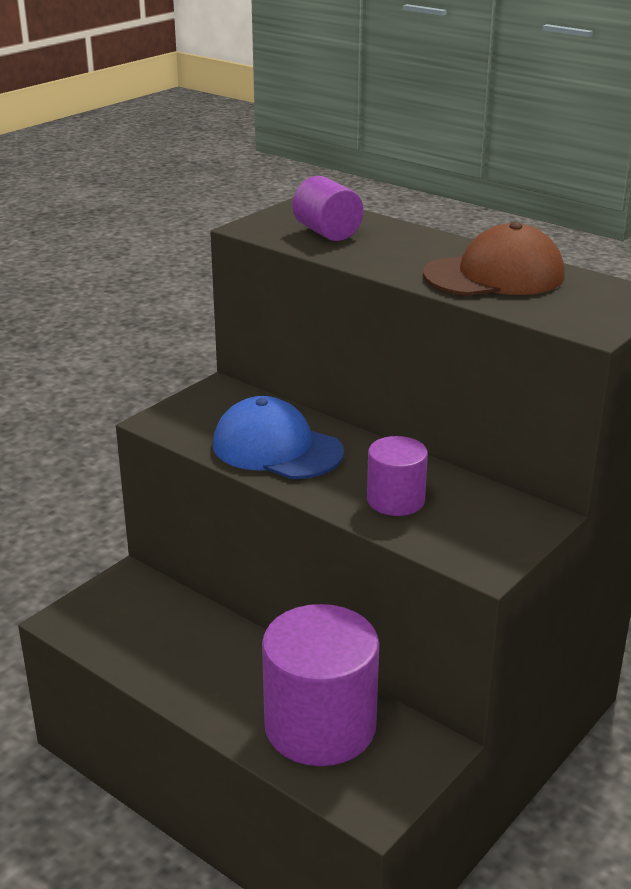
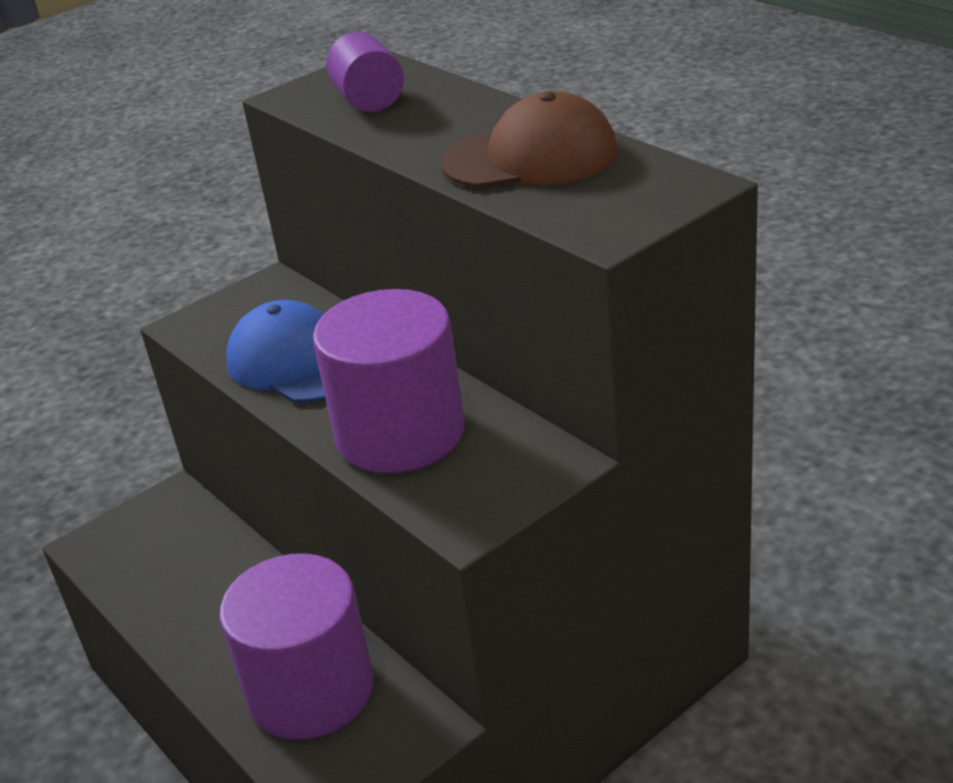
camera: 15 degrees right, 5 degrees up
(395, 500) = (400, 433): purple cylinder -> purple cylinder, size x1.89

